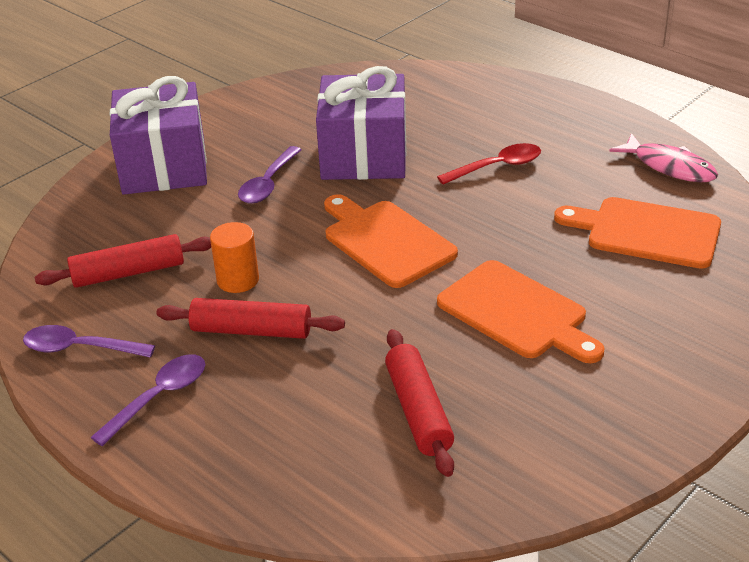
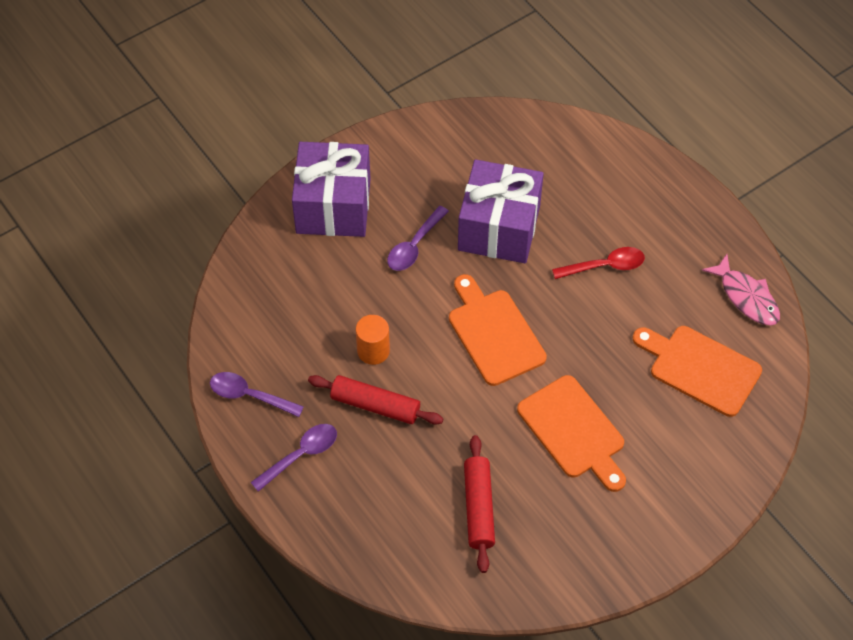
camera: 10 degrees right, 20 degrees up
(128, 273) = (292, 325): red rolling pin -> none

